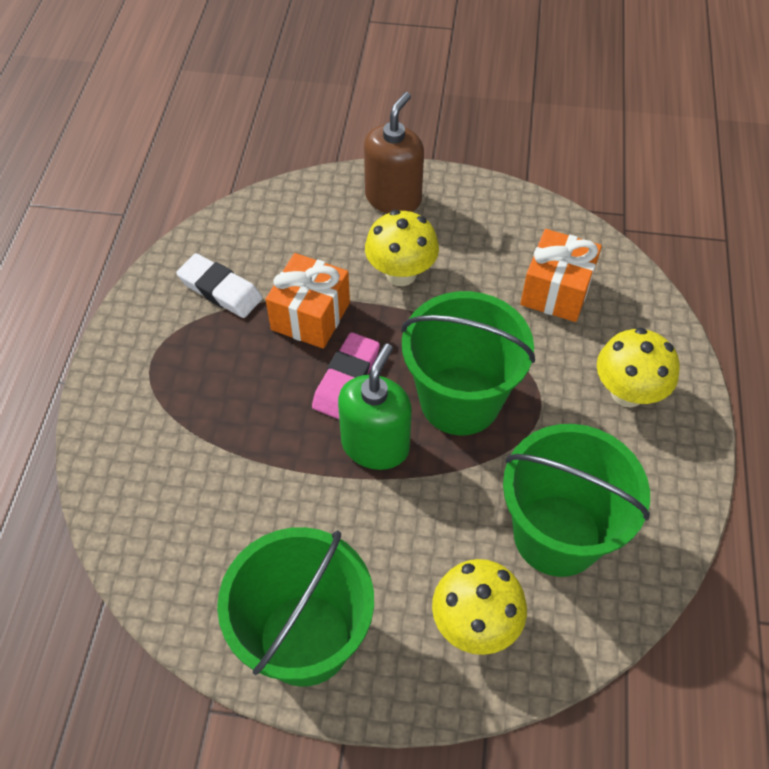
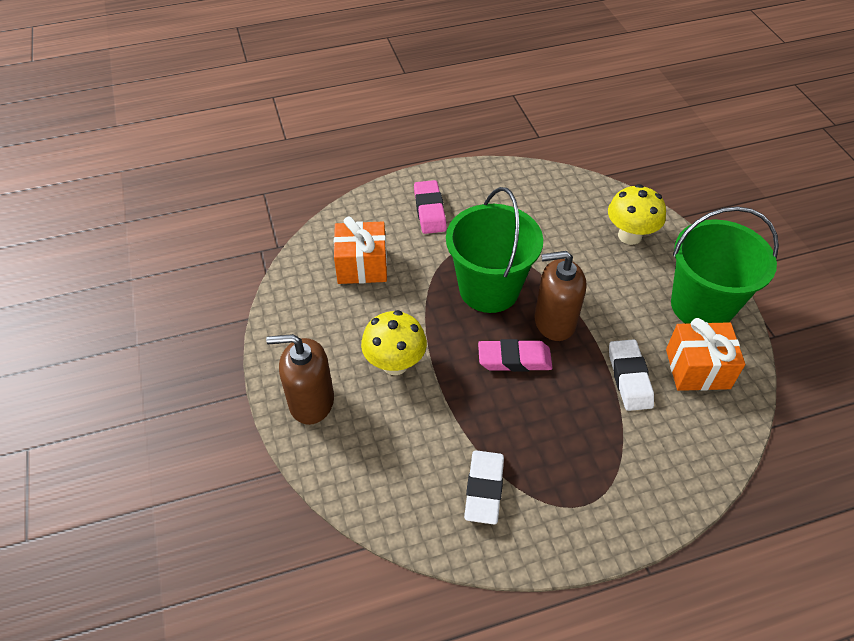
camera: 115 degrees left, 5 degrees down
(255, 481) = (629, 378): none -> white eraser
(310, 316) = (471, 407): orange gift -> orange gift (697, 369)
(375, 445) = (554, 321): green soap dispenser -> brown soap dispenser
(557, 535) = (550, 217): green bucket -> none
(627, 393) = (429, 210): yellow mushroom -> pink eraser

